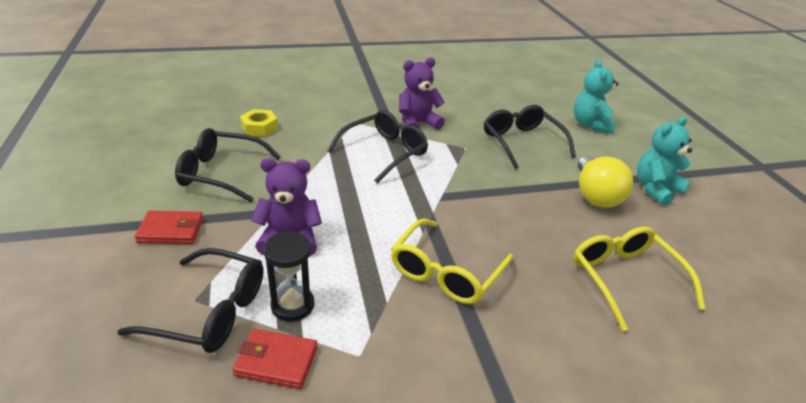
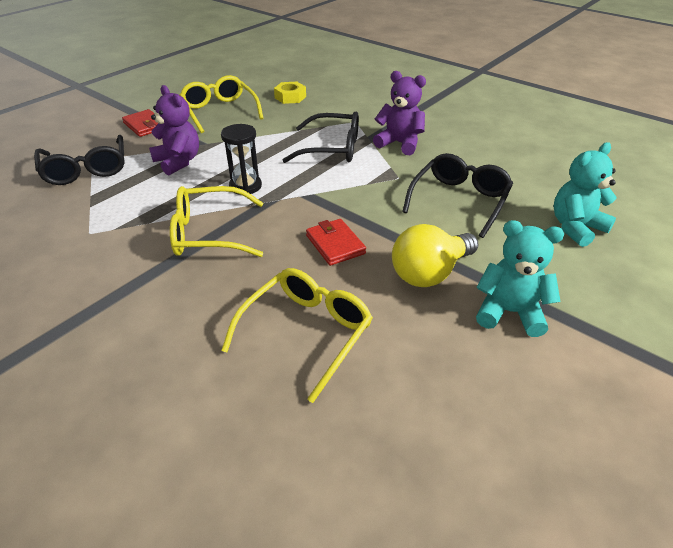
camera: 55 degrees right, 5 degrees up
(221, 173) = (220, 111): black glasses -> yellow glasses
(276, 361) = (61, 207): red wallet -> red wallet (335, 244)
(292, 305) = (115, 191): black hourglass -> black hourglass (245, 186)

